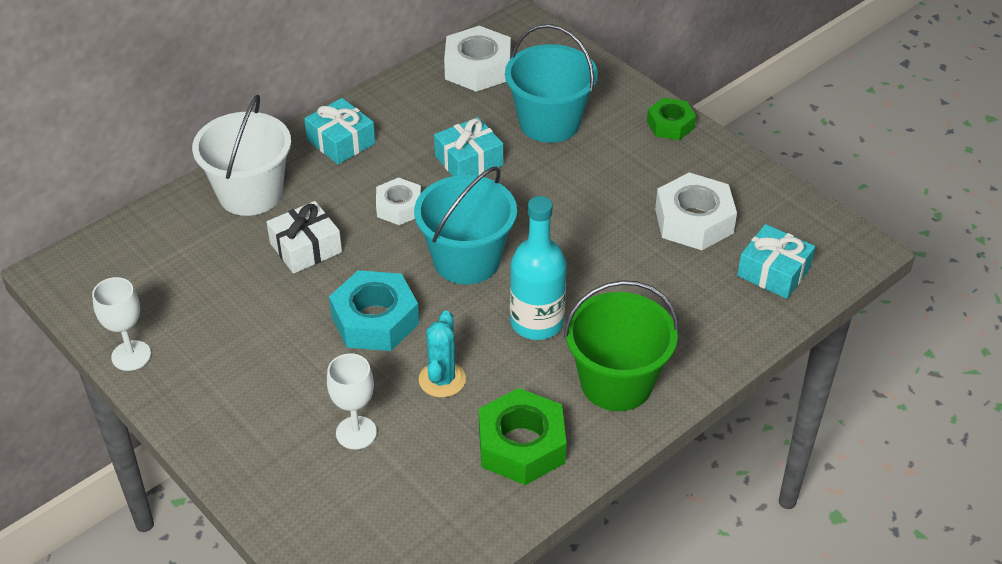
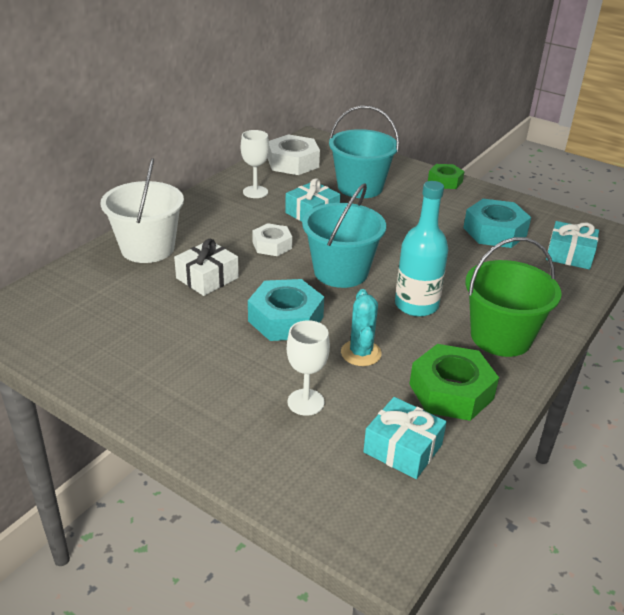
camera: 15 degrees left, 10 degrees down
(131, 355) = (77, 371): white goblet -> white goblet (255, 192)
(341, 142) = (209, 211): turquoise gift -> turquoise gift (402, 448)
(694, 221) = (494, 232): white nut -> turquoise nut

